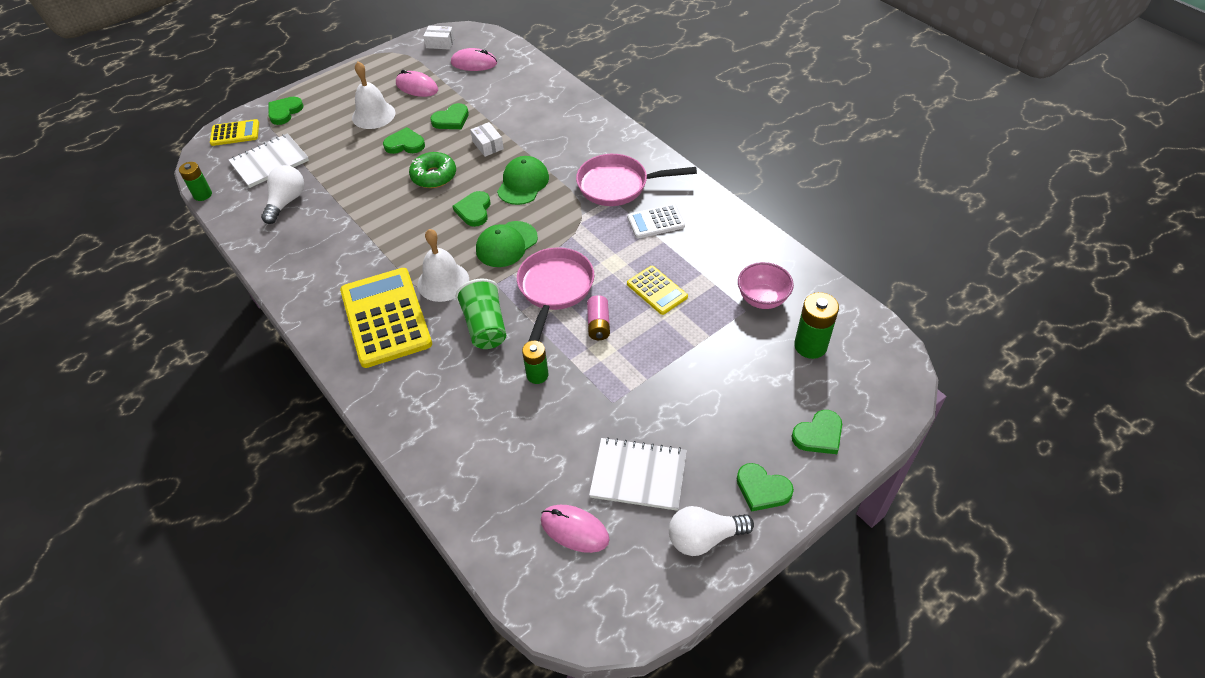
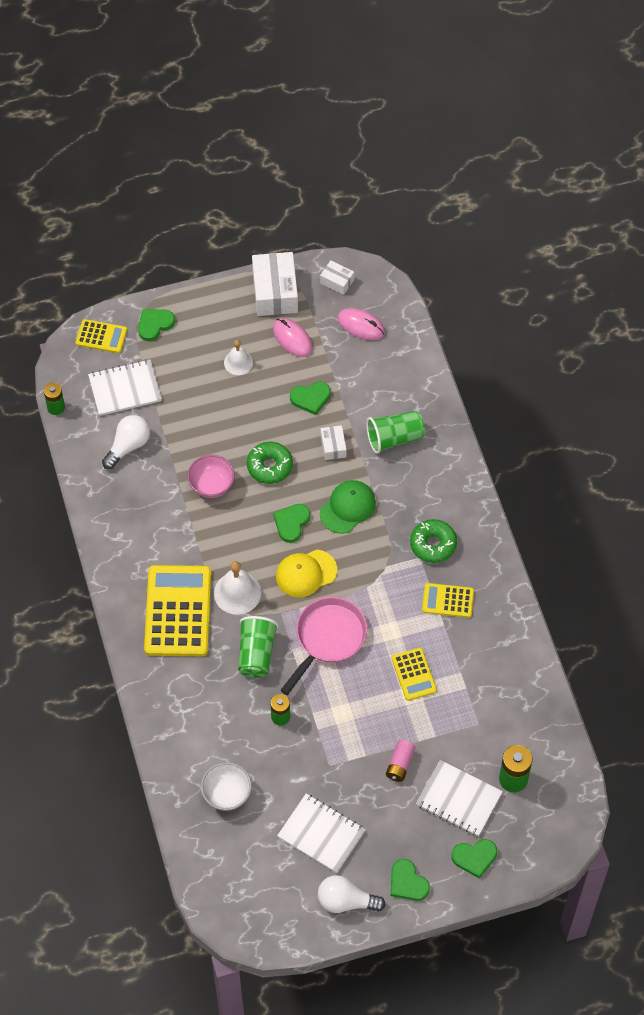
camera: 20 degrees right, 10 degrees up
(373, 115) = (238, 362): white bell -> white bell, size x0.65
(388, 63) = (275, 292): none -> white box
(405, 144) = (256, 414): green heart -> none
(506, 244) = (306, 573): green cap -> yellow cap
(510, 474) = (227, 794): none -> white bowl
(541, 124) = (394, 438): none -> green cup
(574, 530) = (256, 857): pink mouse -> none
(598, 324) = (349, 688): pink battery -> pink battery (400, 764)
(617, 185) = (433, 544): pink pan -> green donut
(655, 222) = (448, 600): white calculator -> yellow calculator
(762, 299) = (498, 718): pink bowl -> pink bowl (211, 485)
(767, 384) = (459, 799): none -> white notebook

